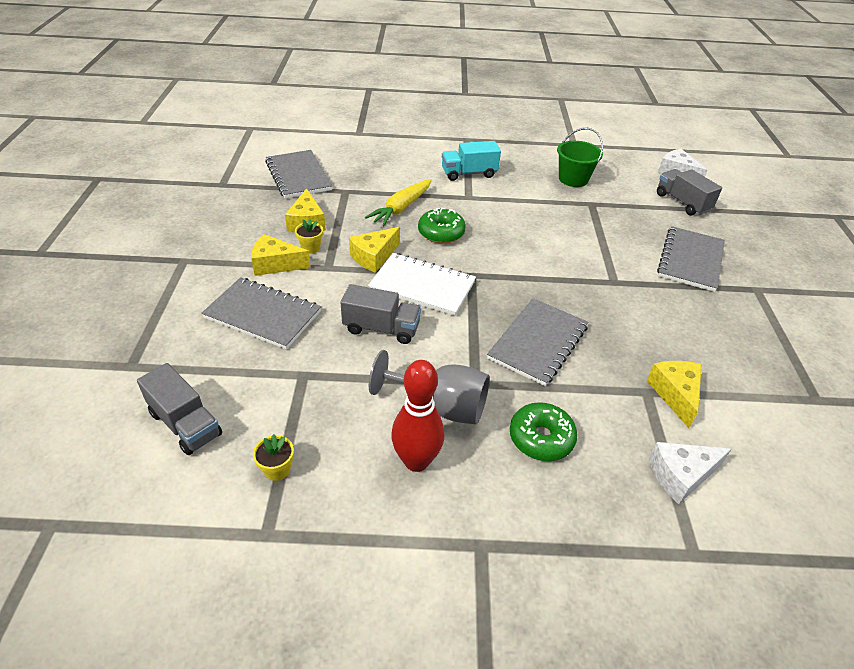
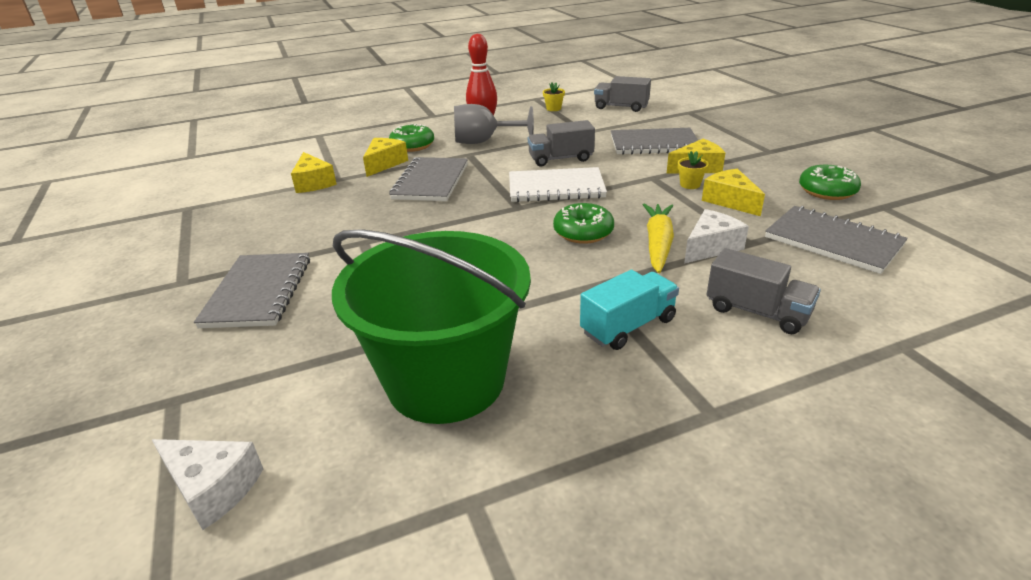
camera: 160 degrees right, 10 degrees down
(229, 206) = (827, 191): none -> green donut
(374, 257) = (624, 194): yellow cheese -> yellow cheese (384, 163)
(573, 179) = (446, 380): green bucket -> green bucket, size x2.01
(681, 475) = (319, 153): white cheese -> white cheese (711, 247)
(682, 203) = (232, 396): grey truck -> grey truck (757, 312)

